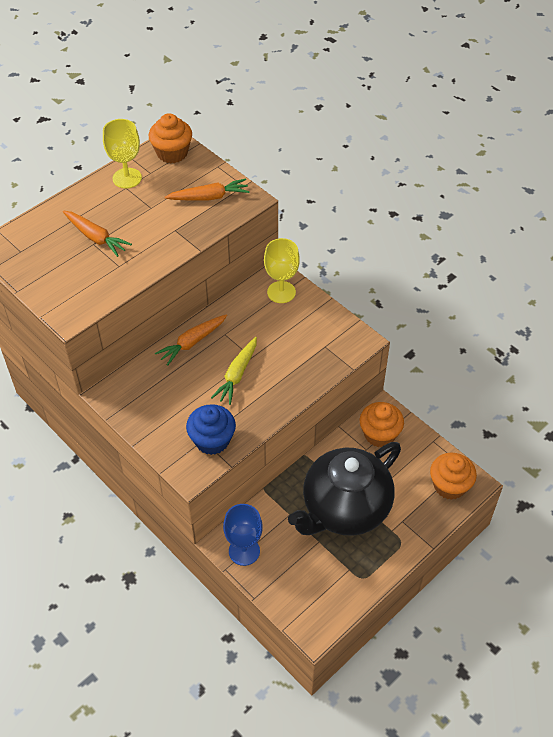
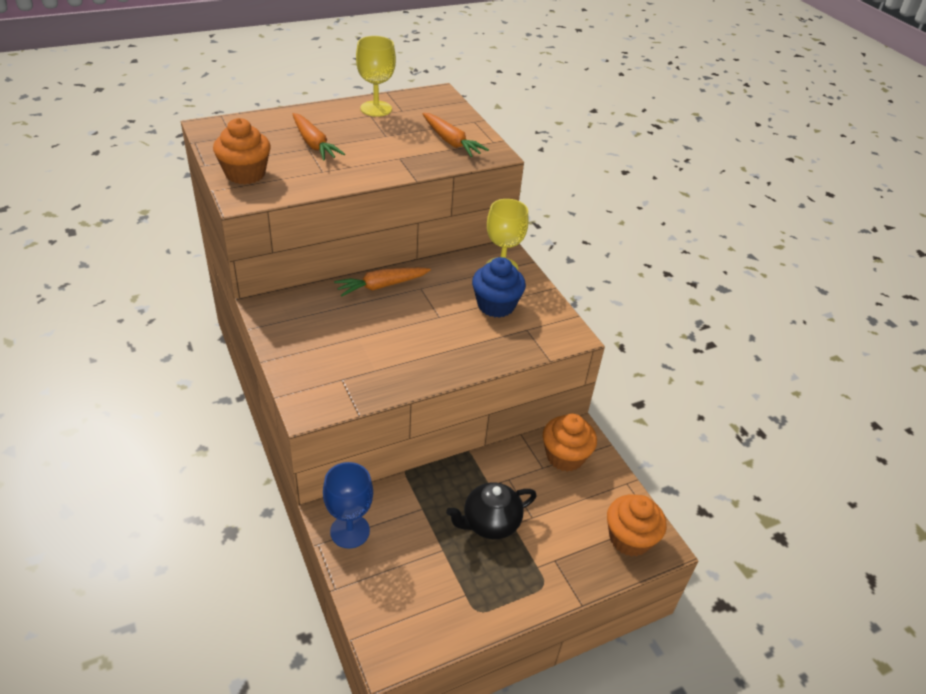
camera: 15 degrees right, 10 degrees down
(172, 153) = (433, 101): orange cupcake -> orange cupcake (245, 174)
(209, 197) = (451, 142): orange carrot -> orange carrot turned 45 degrees clockwise
(212, 440) = (351, 382): blue cupcake -> blue cupcake (496, 305)
(237, 375) = (414, 328): yellow carrot -> none
(344, 509) = (490, 523): black teapot -> black teapot, size x0.52

